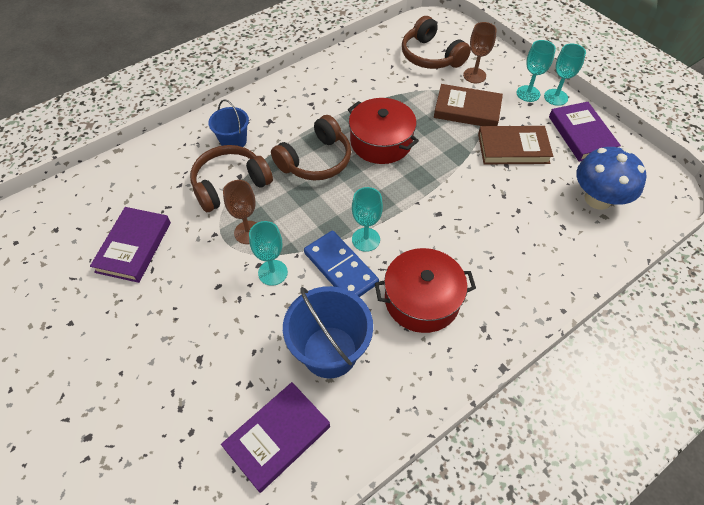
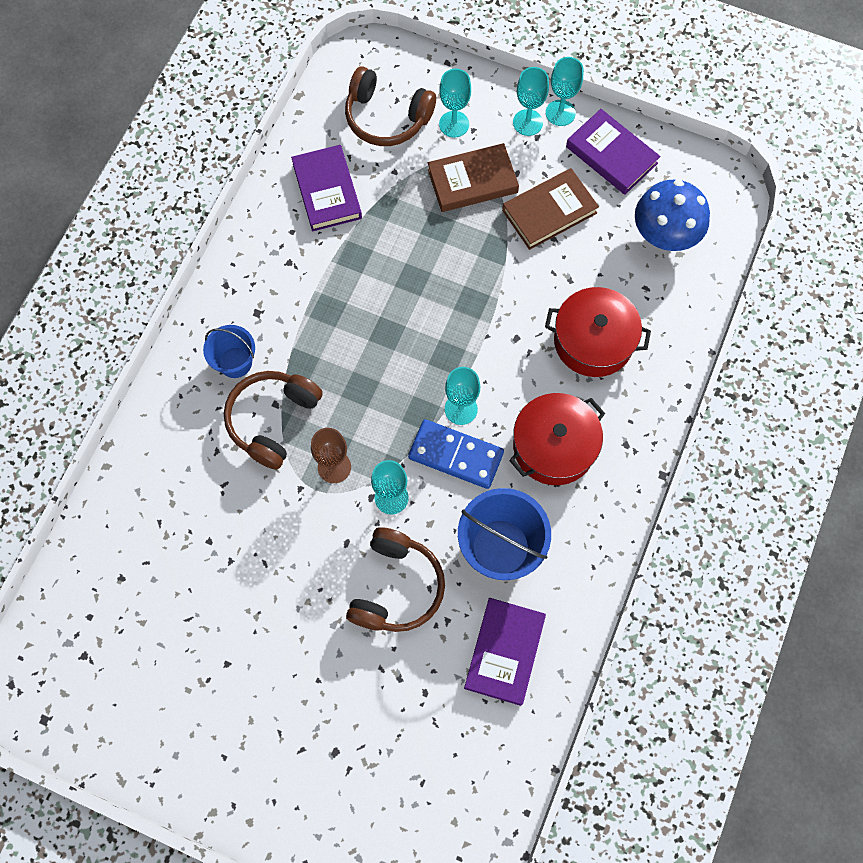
camera: 30 degrees left, 15 degrees up
(134, 247) = (225, 550): purple book -> purple book (327, 191)
(316, 160) = (346, 339): brown headphones -> brown headphones (396, 587)
(381, 142) = (403, 276): red pot -> red pot (593, 341)
(474, 75) = (454, 124): brown goblet -> turquoise goblet

